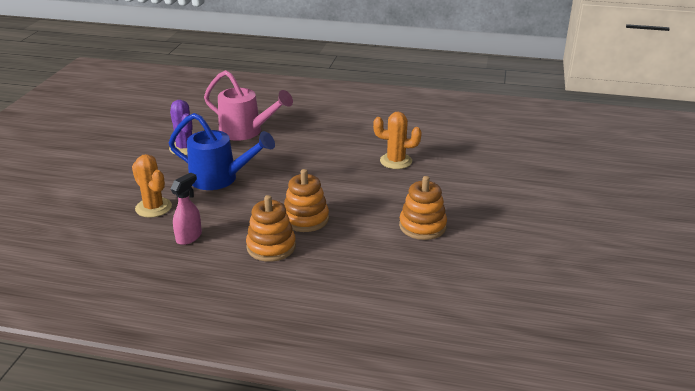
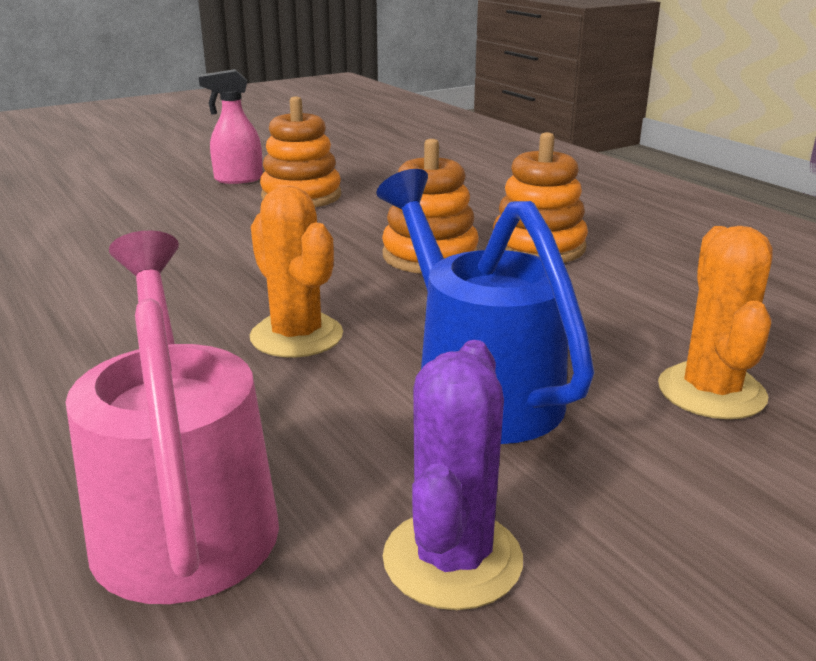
camera: 135 degrees left, 5 degrees down
(189, 237) = (667, 306): pink spray bottle -> pink spray bottle (238, 179)
(396, 161) = (112, 267): orange cactus -> orange cactus (296, 336)

